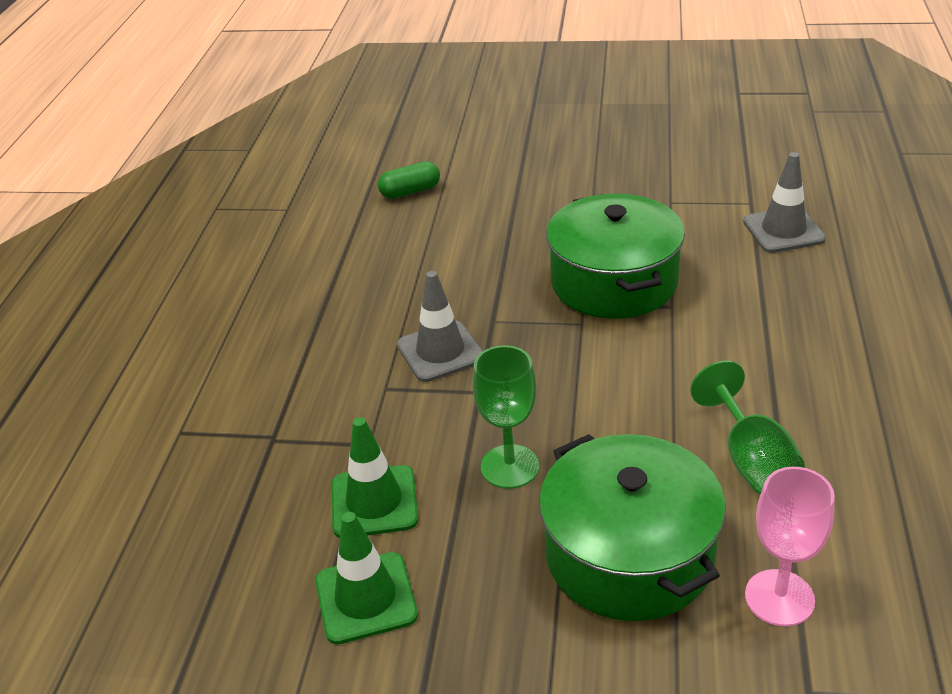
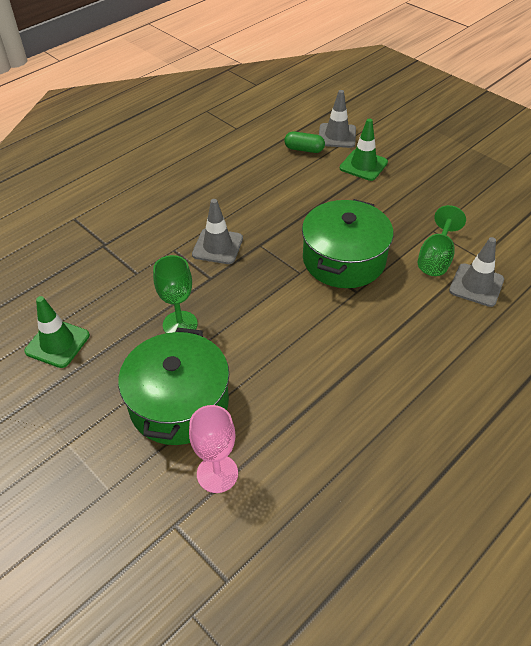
camera: 35 degrees right, 10 degrees up
(374, 502) = (108, 302): green traffic cone -> green traffic cone (363, 165)
(432, 159) = (337, 136): none -> grey traffic cone
(751, 459) = (291, 398): green goblet -> green goblet (436, 258)

